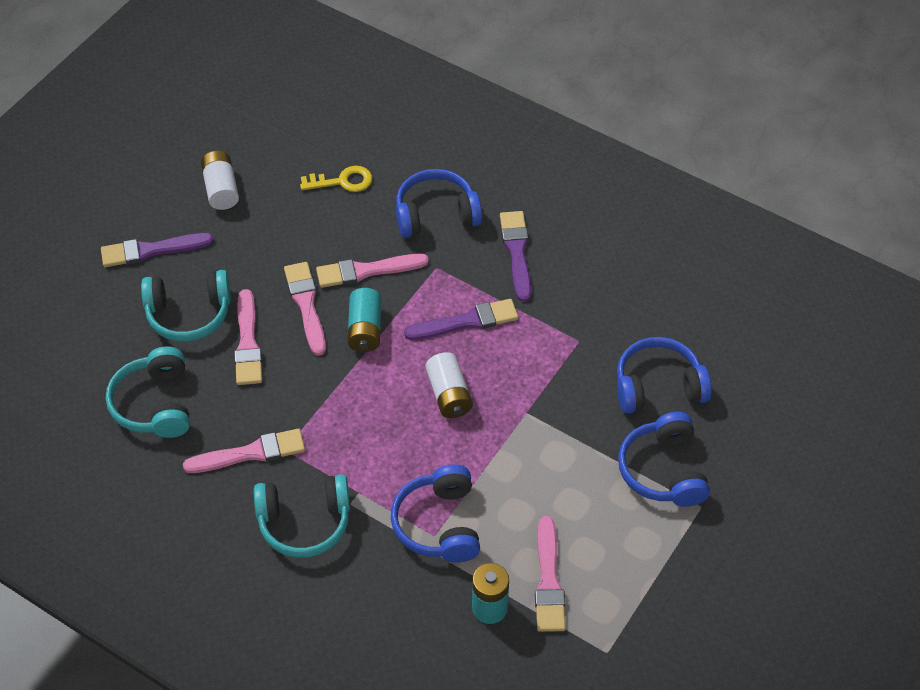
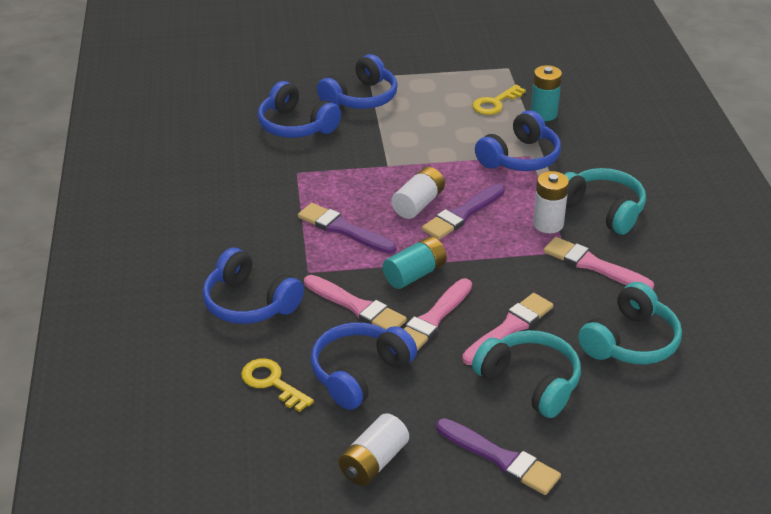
camera: 130 degrees left, 15 degrees down
(300, 230) = (359, 373): none -> blue headphones
(329, 465) = (548, 224): none -> white battery
(517, 252) = (243, 239): purple brush -> purple brush (462, 214)
(548, 580) = (495, 103): pink brush -> yellow key

